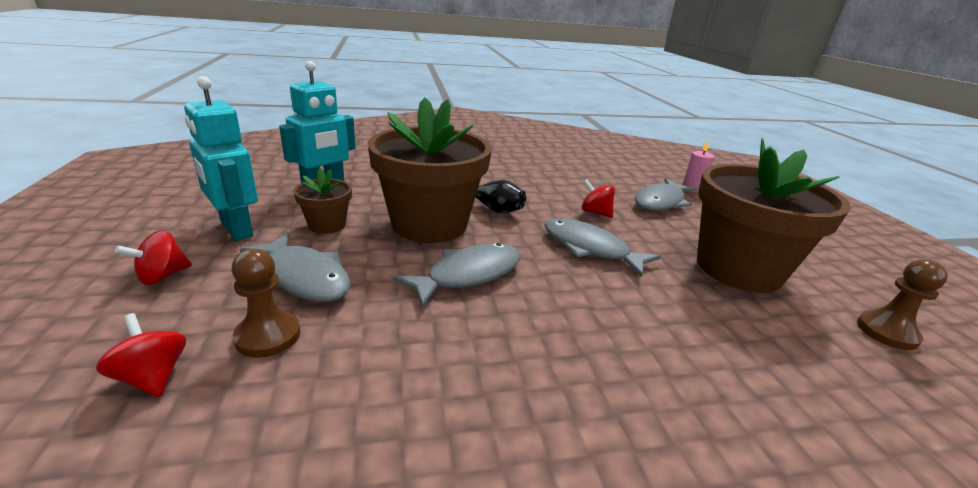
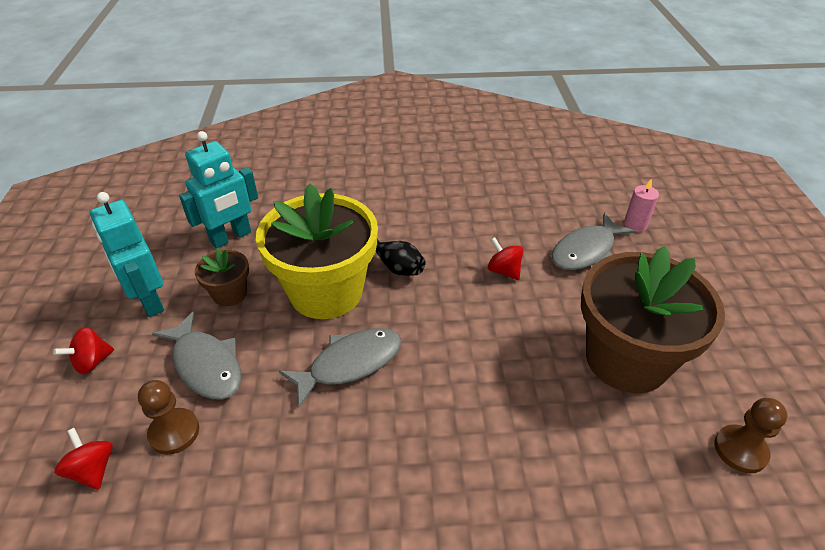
camera: 10 degrees right, 15 degrees up
(429, 224) = (326, 291): brown flower pot -> yellow flower pot
(590, 248) = (479, 327): grey fish -> none

